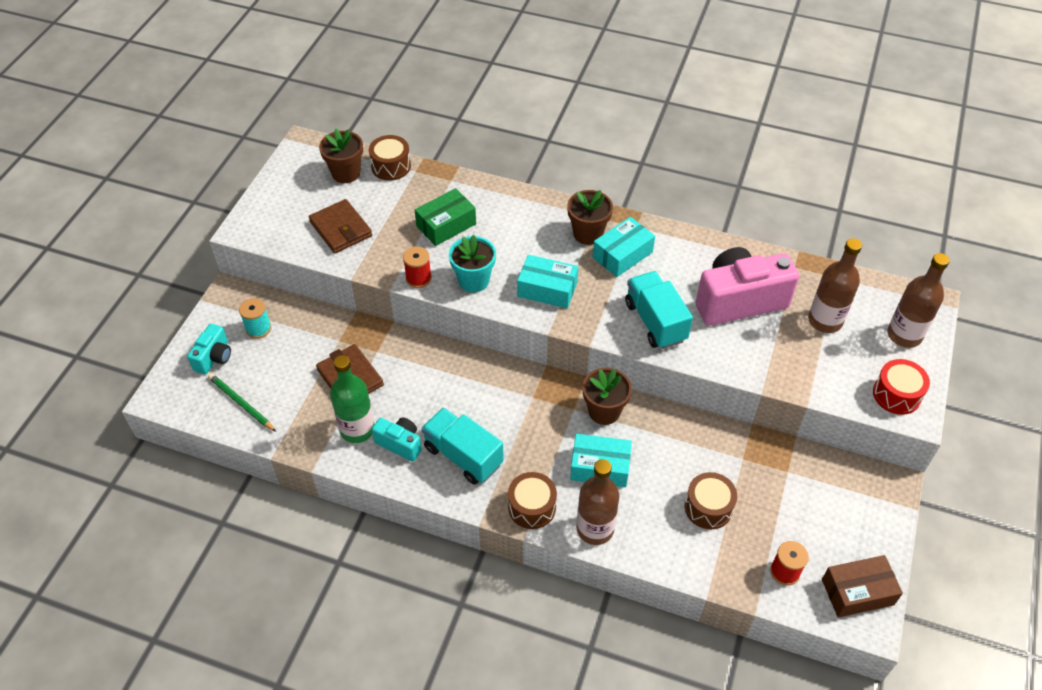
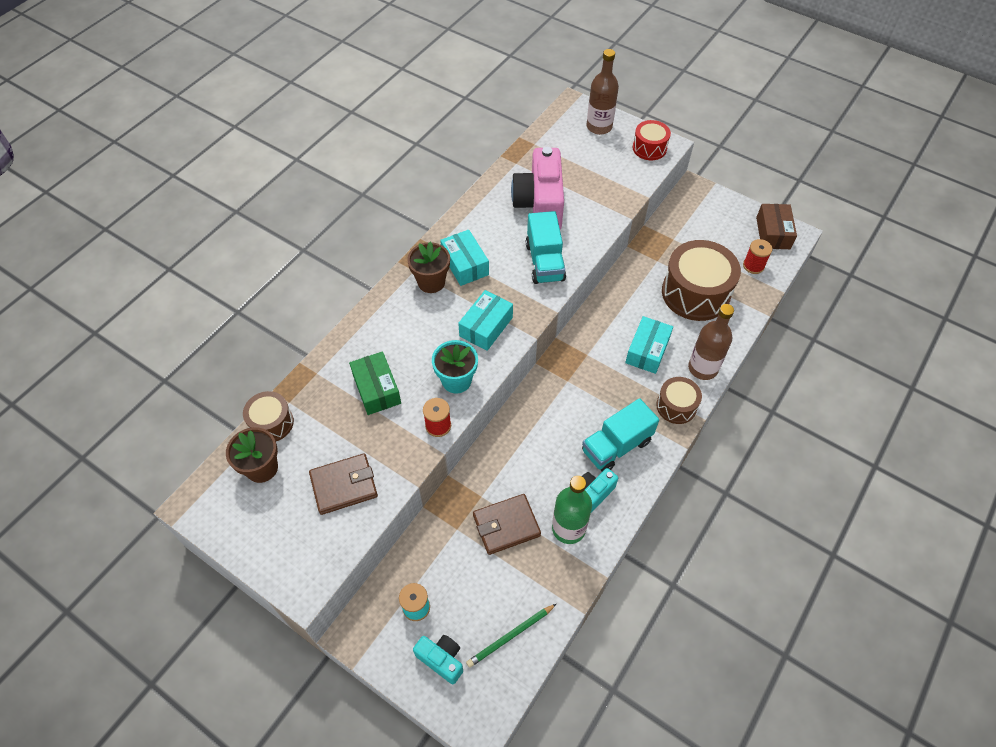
camera: 75 degrees left, 5 degrees up
(604, 411) = (594, 334): brown flower pot -> none
(655, 321) = (545, 262): turquoise truck -> turquoise truck turned 90 degrees counterclockwise
(708, 507) = (695, 293): brown drum -> brown drum, size x1.86
(825, 321) = (574, 163): brown bottle -> none

